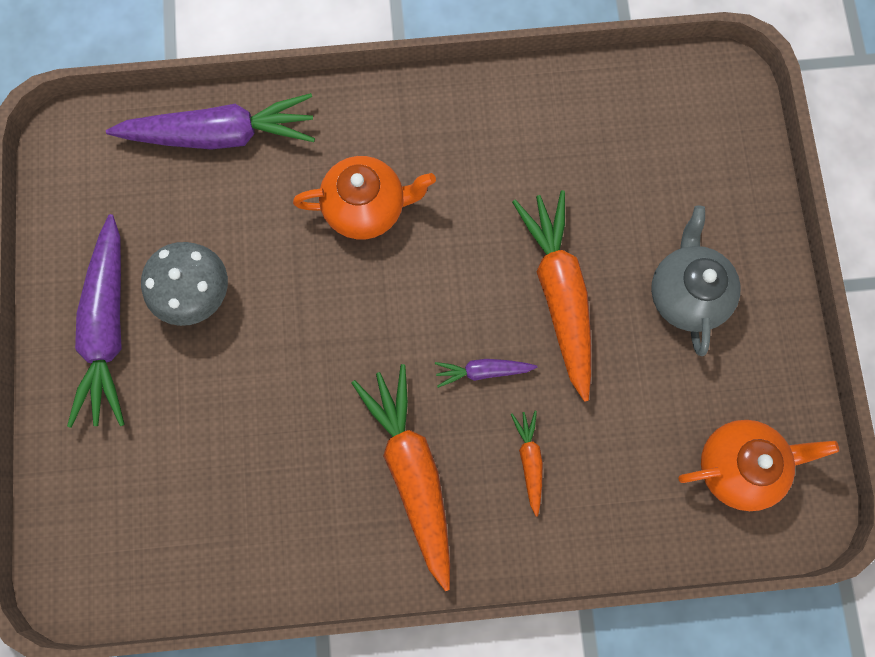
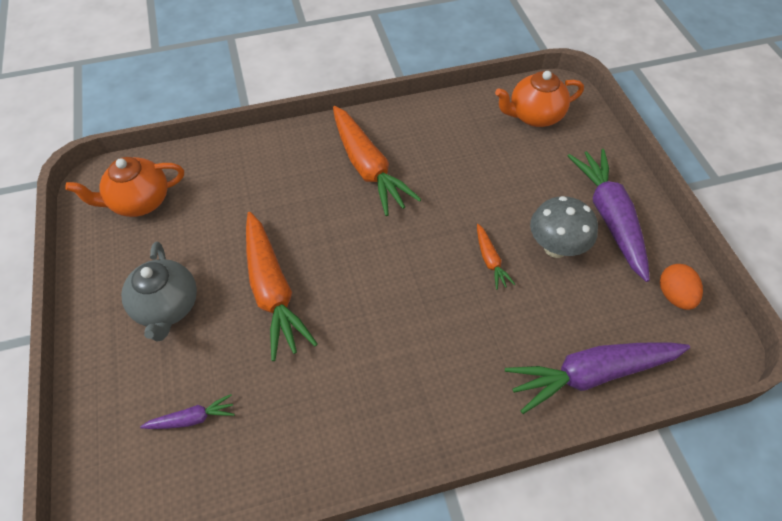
camera: 170 degrees right, 20 degrees down
(84, 207) = (674, 295): none -> orange egg
(366, 208) = (443, 332): orange teapot -> orange teapot (534, 116)
(483, 371) = (328, 231): purple carrot -> purple carrot (192, 418)
(529, 461) = (288, 184): orange carrot -> orange carrot (490, 260)

